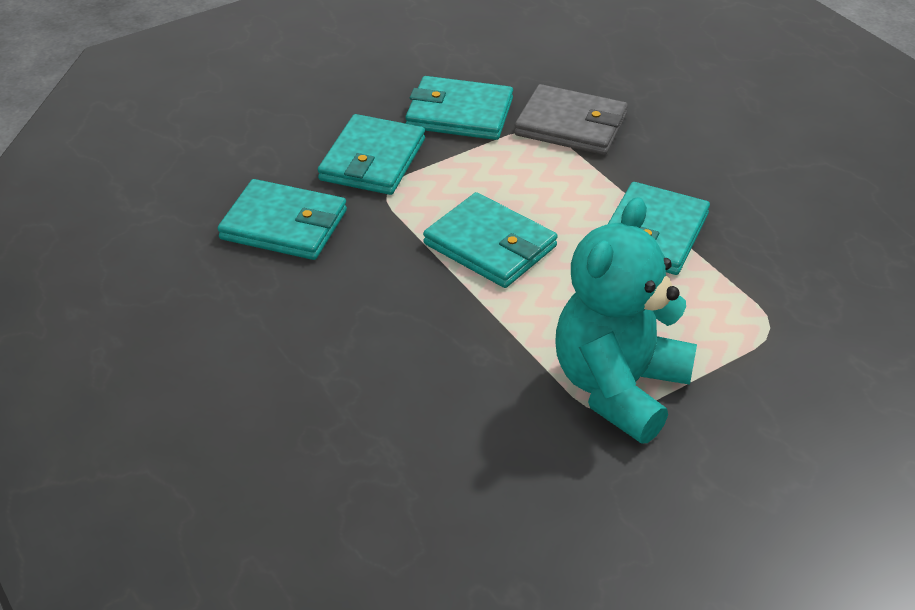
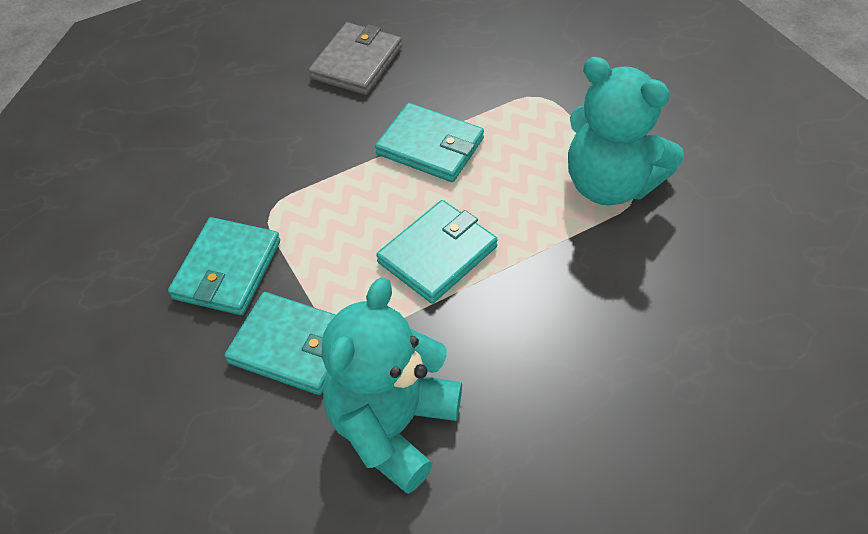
camera: 85 degrees left, 10 degrees up
(284, 225) = (392, 426): turquoise wallet -> turquoise teddy bear
(571, 125) = (267, 185): grey wallet -> grey wallet (356, 62)

